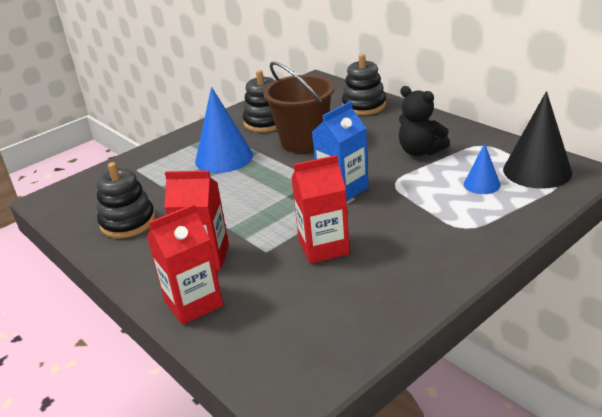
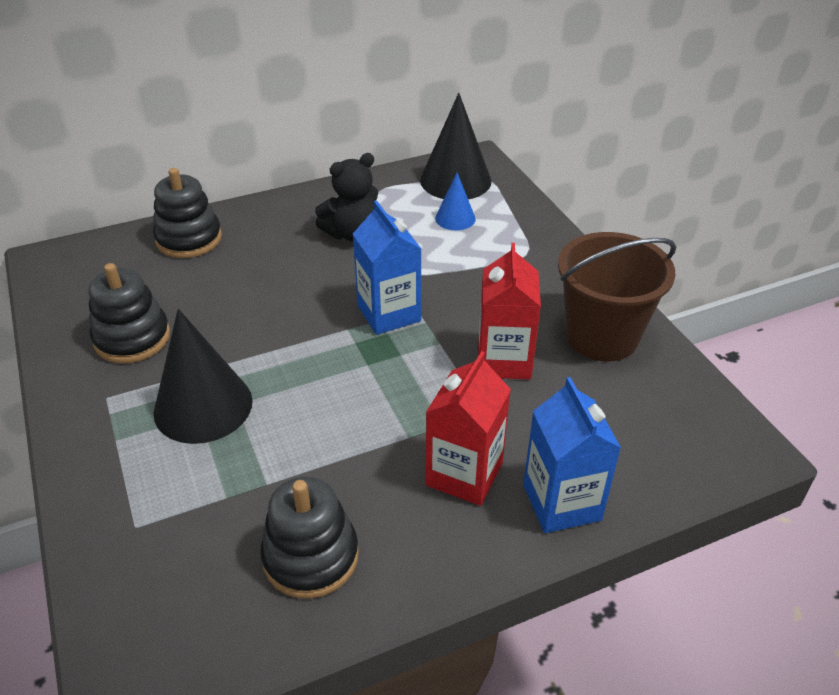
camera: 75 degrees left, 10 degrees up
(193, 303) = (561, 502): red carton -> blue carton
(224, 158) = (203, 406): blue cone -> black cone
(304, 142) = (235, 315): brown bucket -> brown bucket (602, 336)

